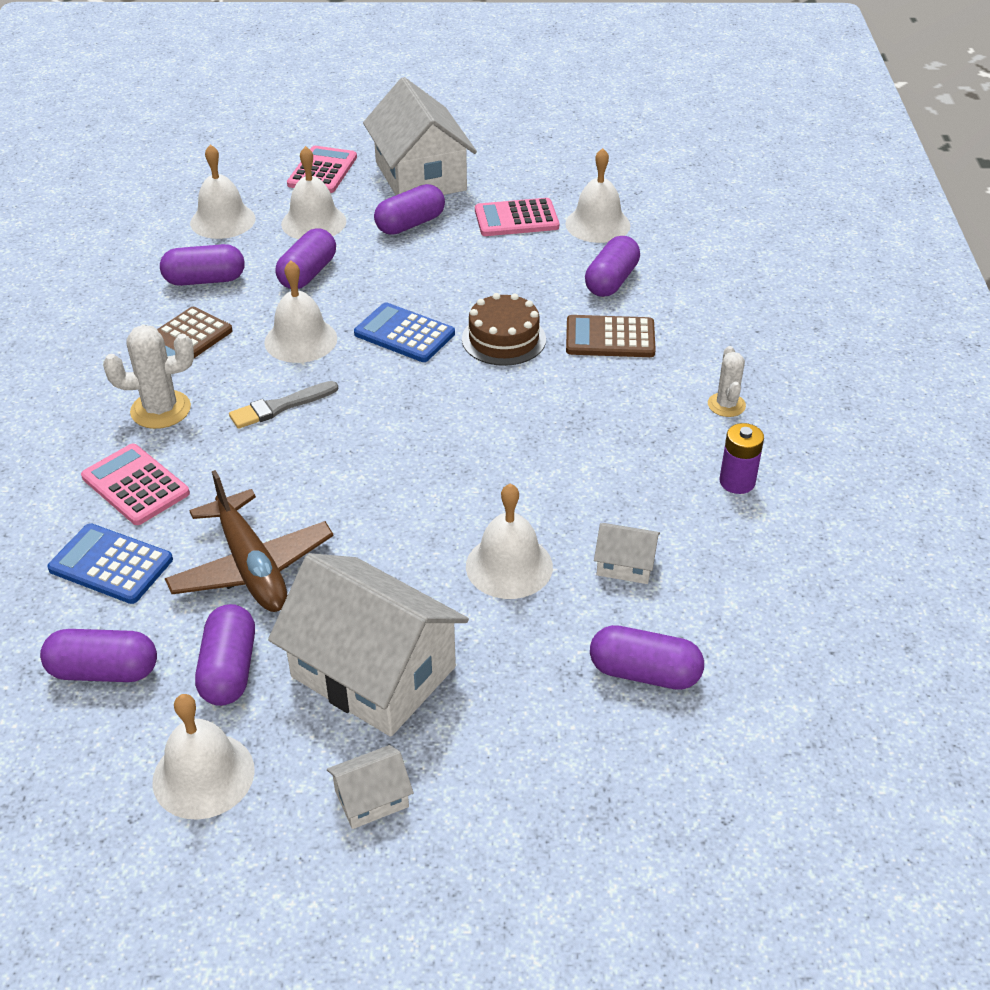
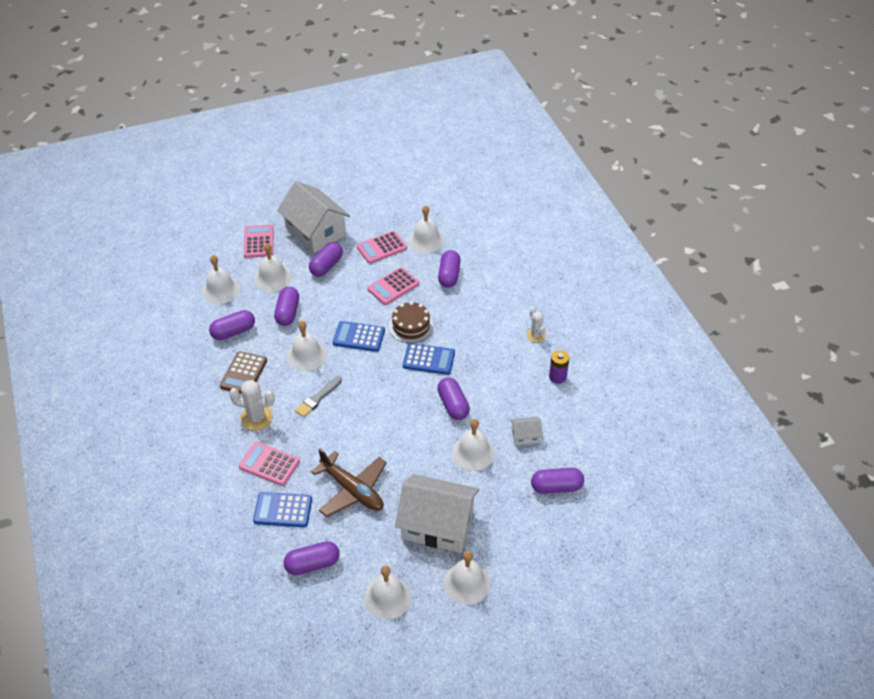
camera: 20 degrees left, 5 degrees up
(160, 410) = (256, 418): white cactus -> white cactus turned 45 degrees clockwise
(229, 669) = (371, 544): purple capsule -> purple capsule (453, 405)
(371, 798) = (467, 583): white house -> white bell
(505, 276) = (393, 286): none -> pink calculator
(507, 396) = (429, 359): none -> blue calculator
(610, 338) = (463, 311): brown calculator -> none

